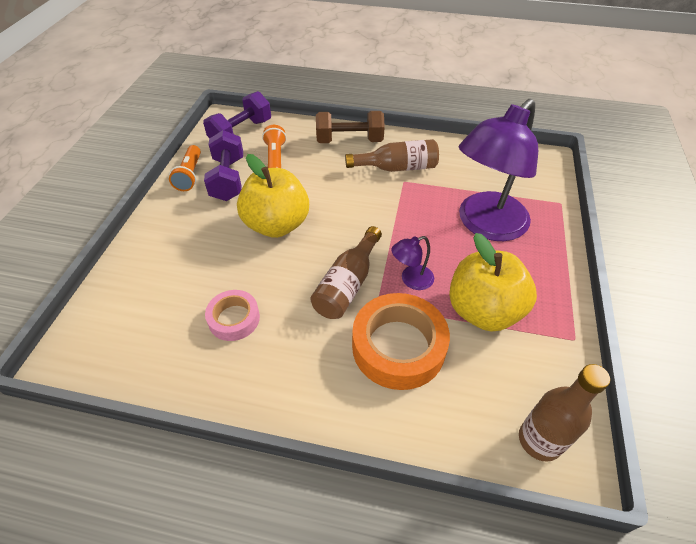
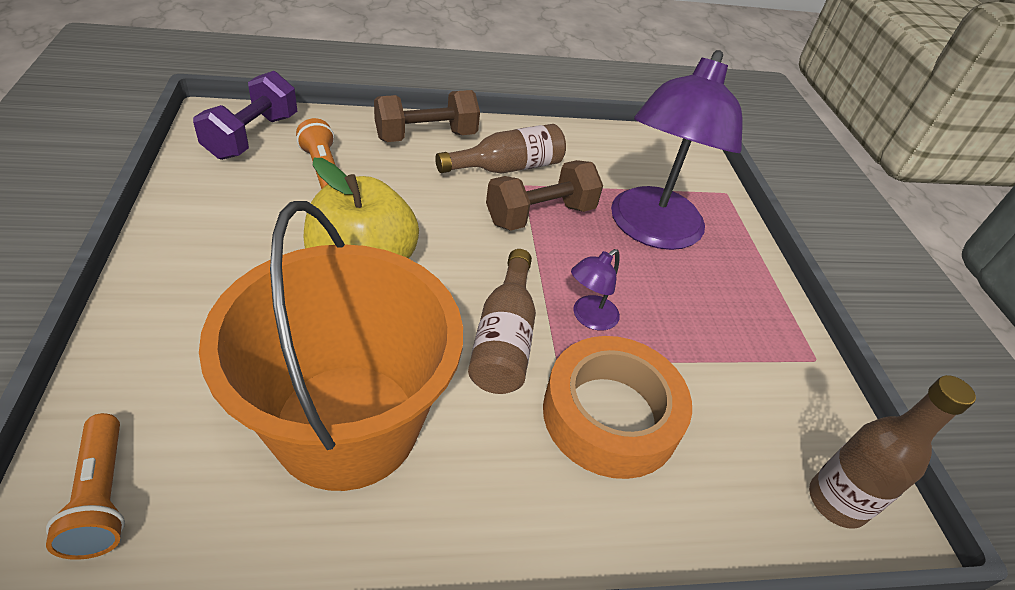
camera: 25 degrees left, 5 degrees down
(190, 175) = (186, 208): orange flashlight -> orange flashlight (101, 497)
(228, 179) = (256, 207): purple dumbbell -> none
(234, 319) = (347, 424): pink tape -> orange bucket
(406, 204) = (540, 215): none -> brown dumbbell
(483, 310) = (697, 343): yellow apple -> none

